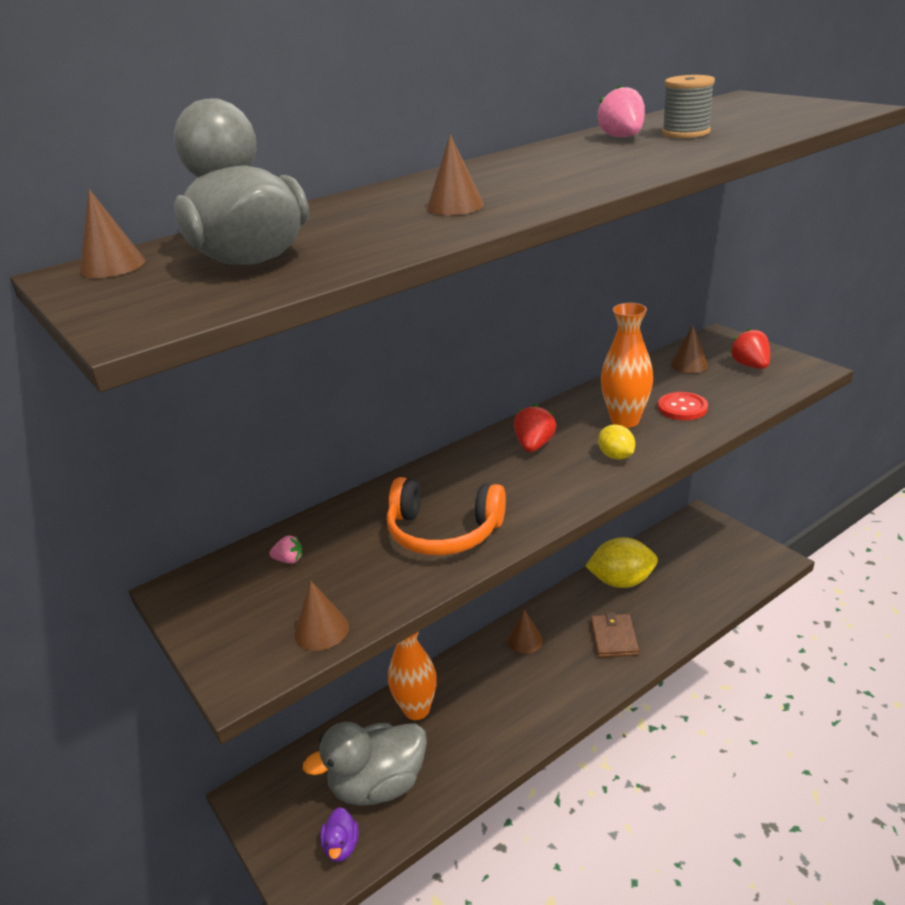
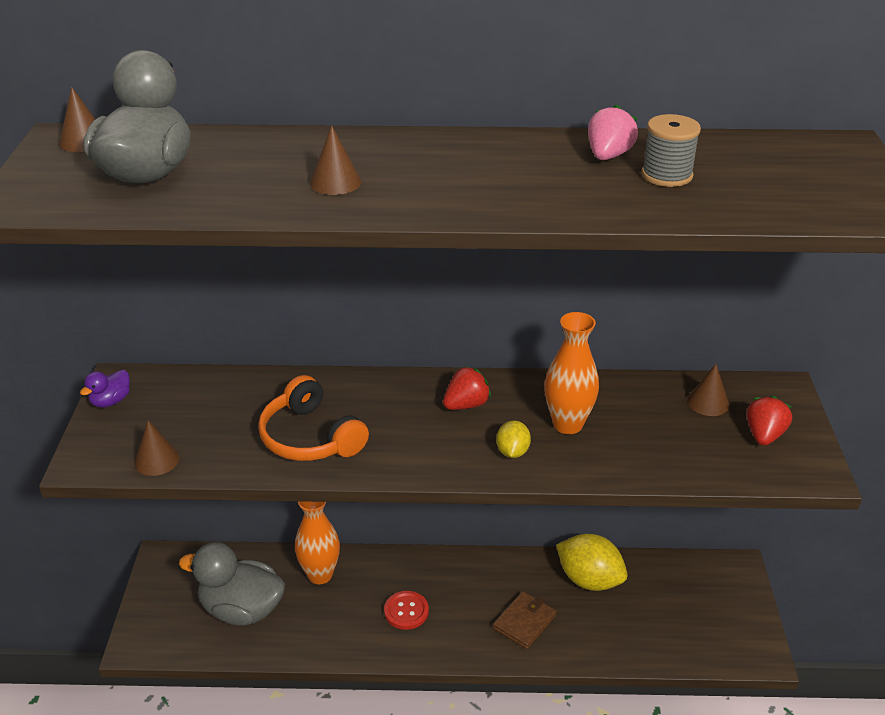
camera: 35 degrees right, 5 degrees up
(289, 560) = (198, 398): pink strawberry -> none
(341, 846) = (181, 633): purple duck -> purple duck (111, 401)
(525, 640) = (453, 576): brown cone -> none
(682, 408) = (633, 441): red button -> red button (406, 611)

